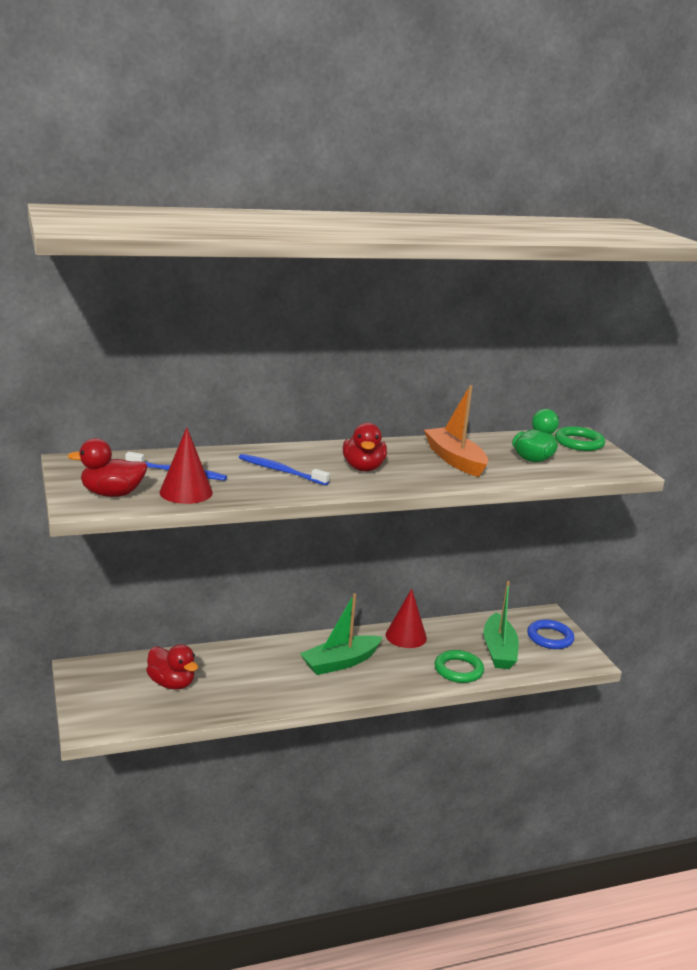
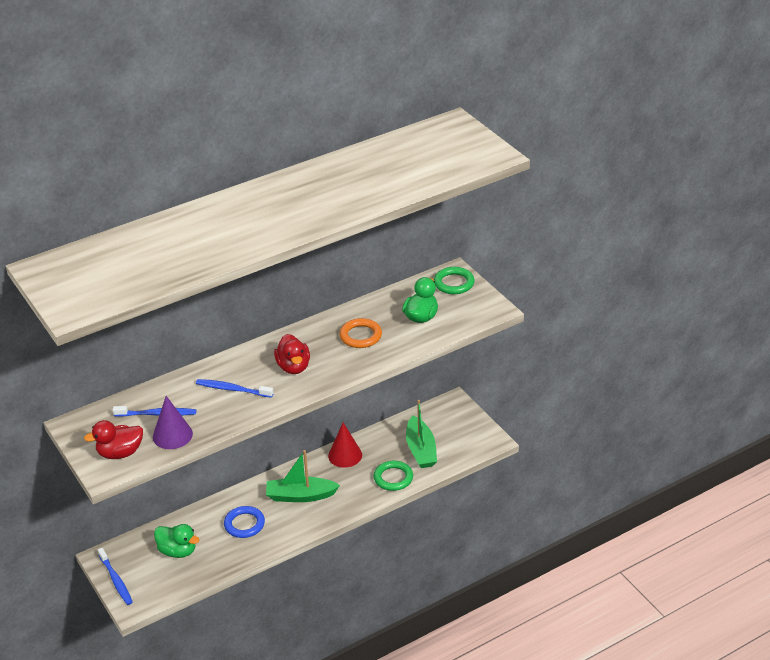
camera: 10 degrees left, 15 degrees up
(83, 696) = (116, 580): none -> blue toothbrush
(171, 683) = (177, 551): red duck -> green duck
(186, 492) = (172, 435): red cone -> purple cone
(340, 662) = (300, 496): green boat -> green boat turned 45 degrees clockwise
(454, 460) = (360, 336): orange boat -> orange ring
(550, 638) = (459, 425): blue ring -> blue ring (244, 524)

